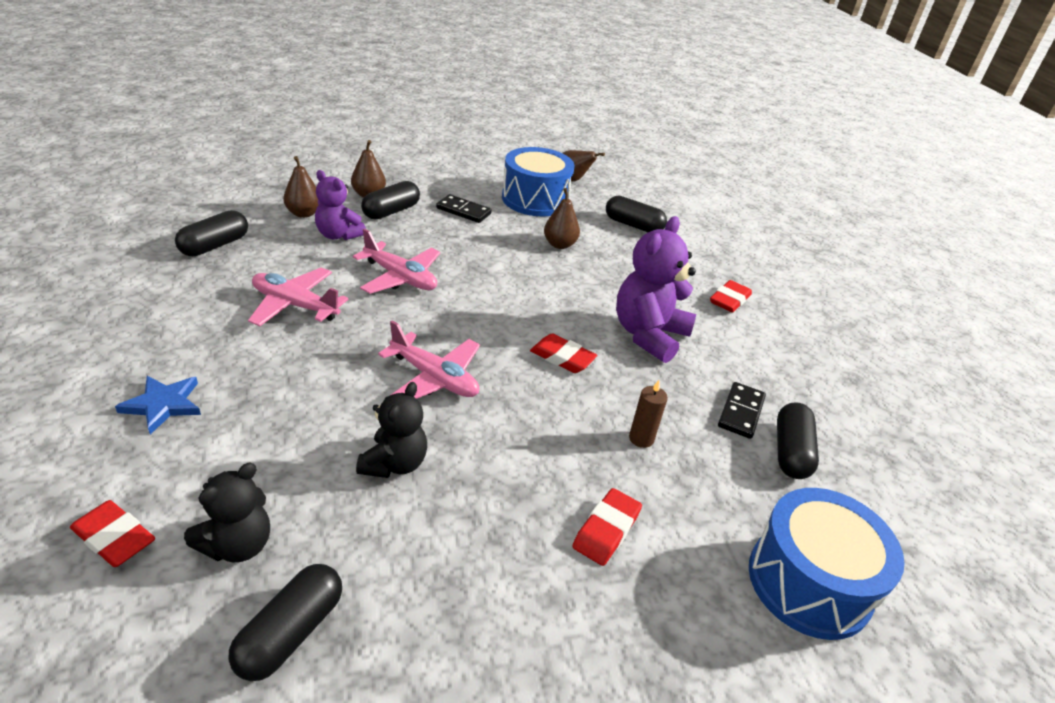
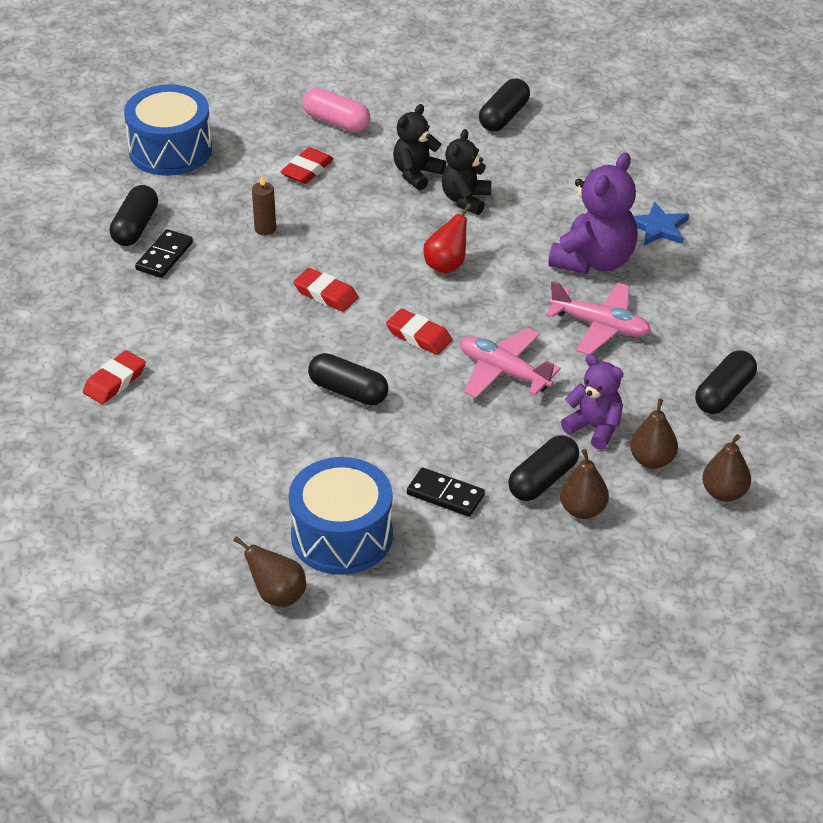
camera: 175 degrees left, 5 degrees up
(114, 538) = (632, 151): red eraser -> red eraser (418, 336)
(238, 545) = (554, 151): black teddy bear -> black teddy bear (416, 174)
(434, 378) = (446, 265): pink plane -> red pear
(559, 244) = (313, 447): brown pear -> brown pear (724, 493)
(574, 634) = (336, 122): none -> pink capsule
(633, 225) = (201, 499): black capsule -> black capsule (348, 391)
(648, 335) = (229, 326): purple teddy bear -> purple teddy bear (594, 261)

